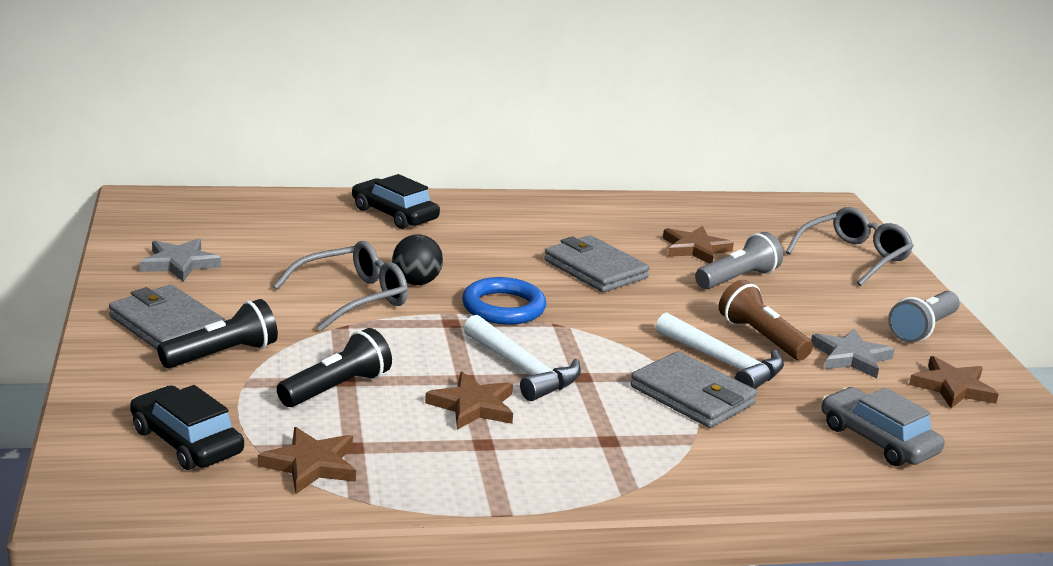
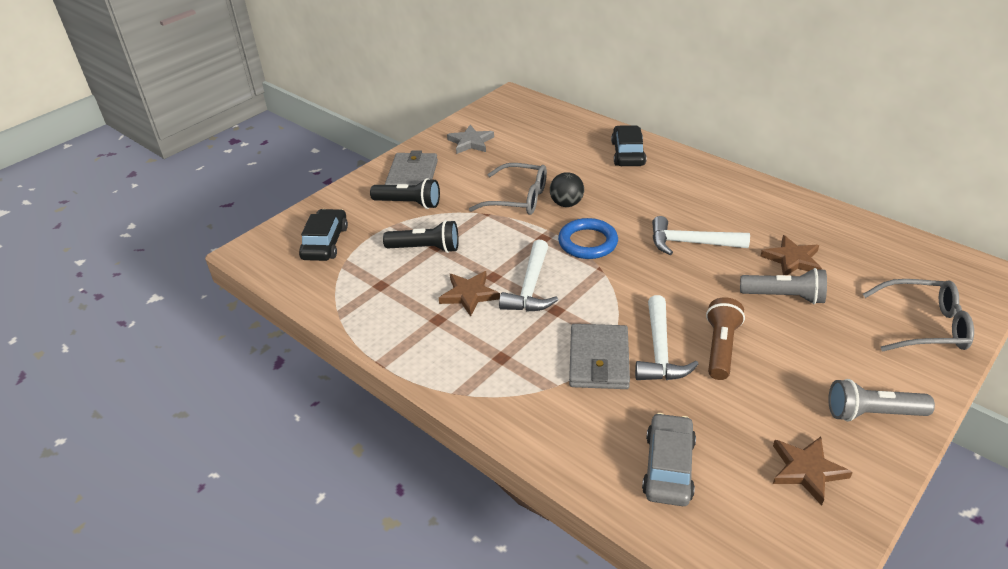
camera: 55 degrees right, 15 degrees up
(311, 464) = (350, 284): brown star -> none
(595, 269) = (690, 243): grey wallet -> white hammer
(850, 357) = (764, 399): grey star -> none

